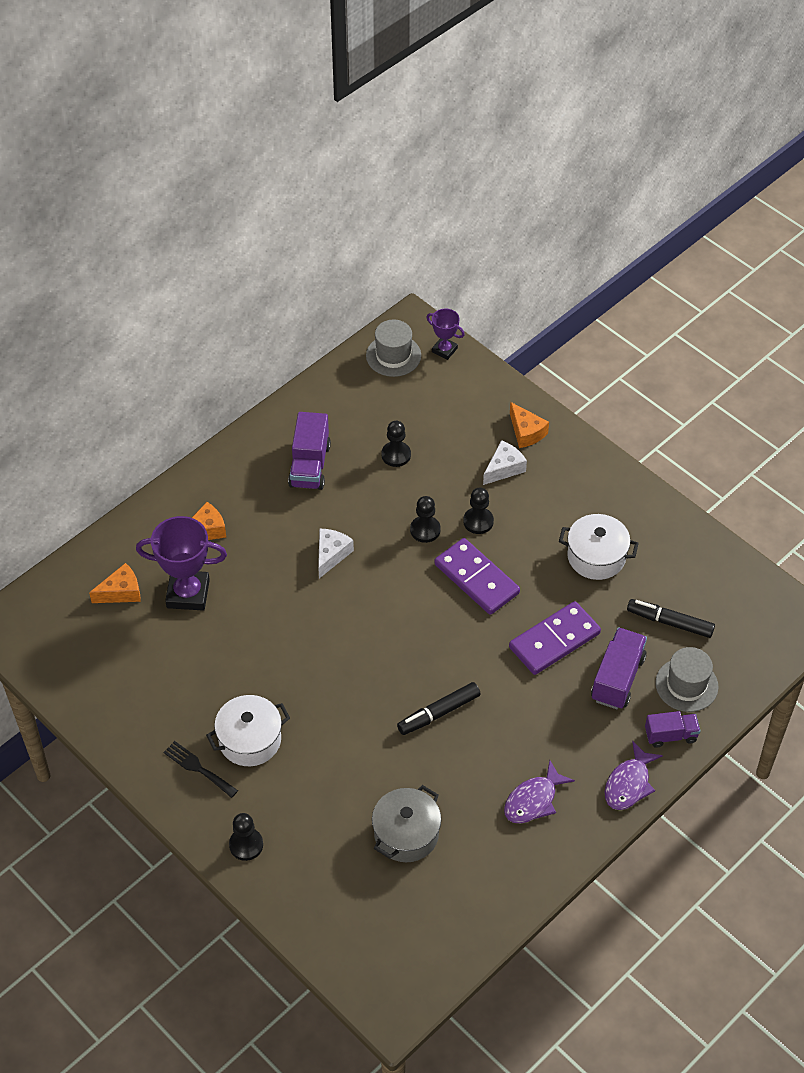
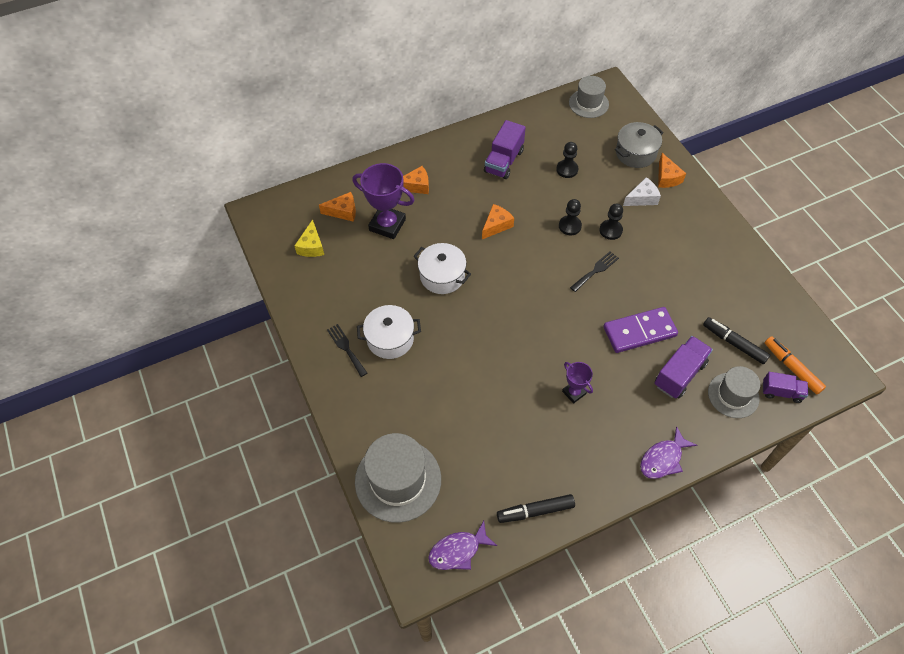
camera: 20 degrees right, 5 degrees up
(98, 650) = (311, 246): none -> yellow cheese
(246, 845) = (358, 415): black pawn -> none
(326, 906) = (398, 480): none -> grey hat
(331, 555) = (496, 225): white cheese -> orange cheese
(406, 834) = (477, 444): grey pot -> grey pot (635, 153)
(439, 713) = (534, 360): black marker -> black marker (535, 511)
(444, 350) = (626, 108): purple trophy -> purple trophy (574, 392)
(477, 578) = (596, 270): purple domino -> black fork
(533, 800) = (583, 448): purple fish -> purple fish (458, 550)
(596, 557) = (691, 279): white pot -> white pot (442, 276)
(671, 735) = (708, 431): purple truck -> purple truck (781, 392)
(744, 632) = (792, 368): none -> orange marker

